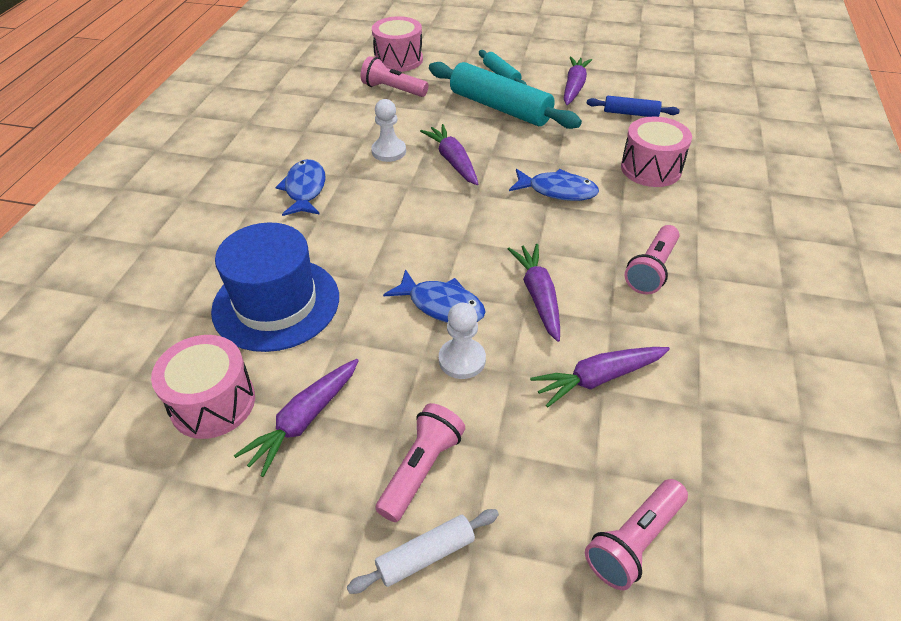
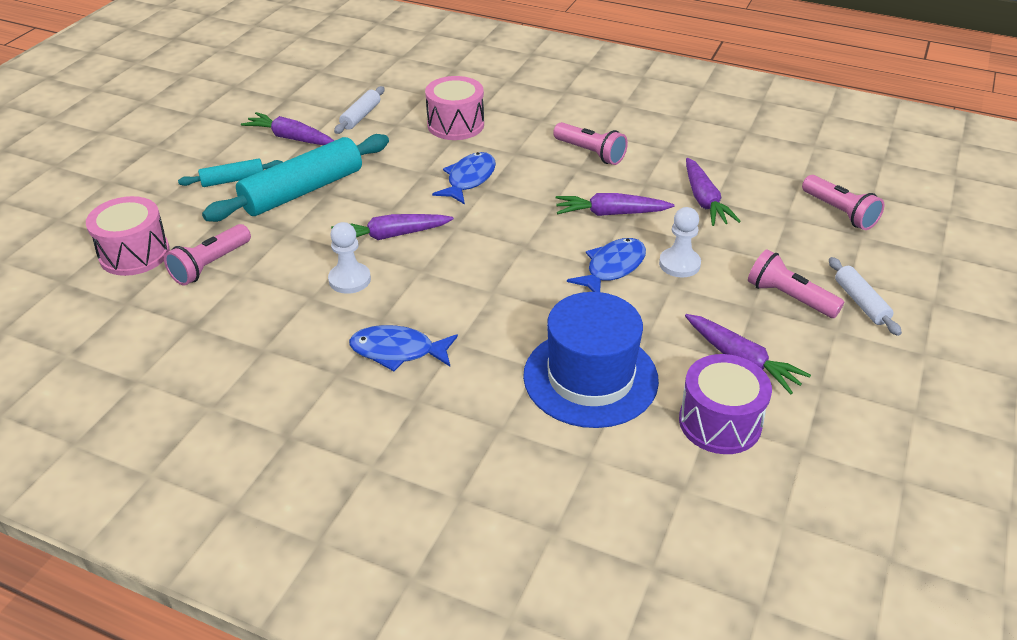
camera: 80 degrees left, 5 degrees down
(213, 403) = (720, 422): pink drum -> purple drum
(630, 113) = (361, 116): blue rolling pin -> white rolling pin

